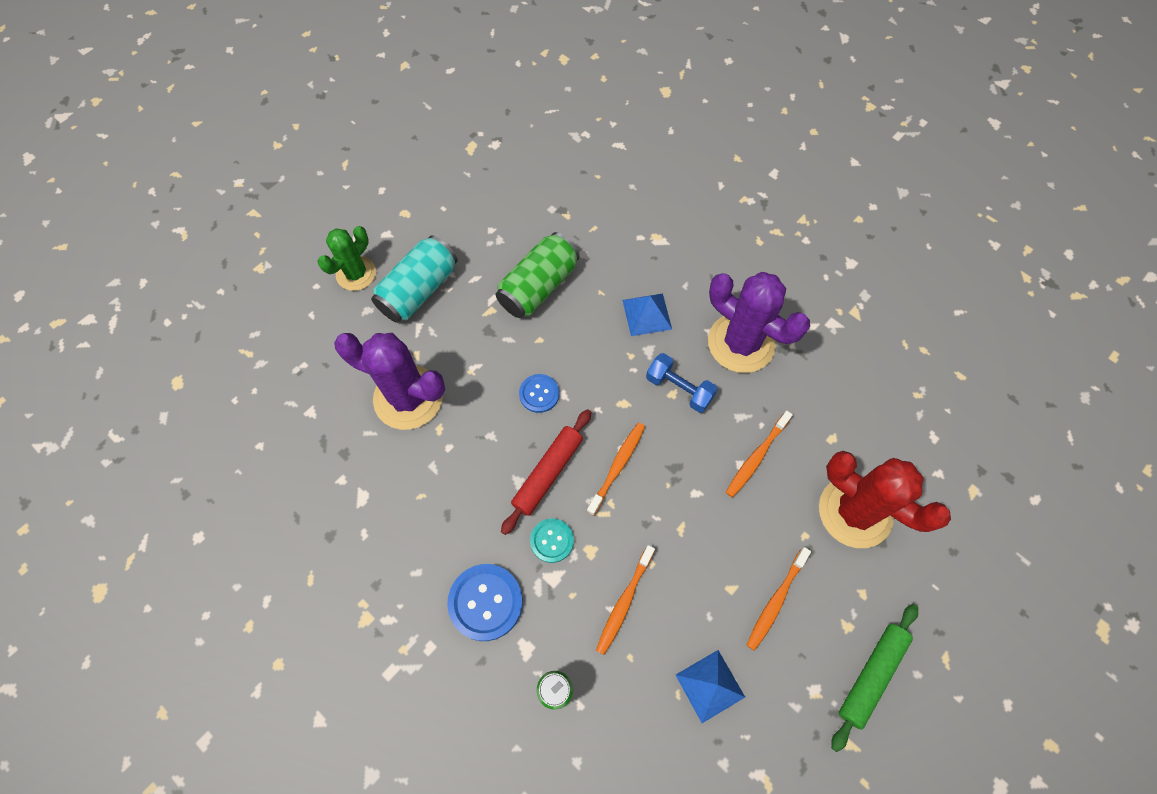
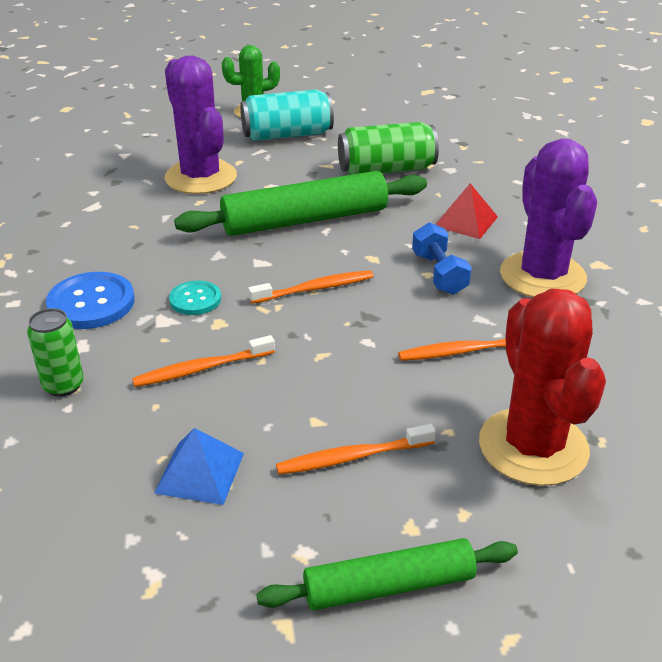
camera: 40 degrees right, 30 degrees down
(539, 394) = (305, 220): blue button -> green rolling pin
(547, 473) = (248, 262): red rolling pin -> none
(647, 314) = (466, 221): blue pyramid -> red pyramid

